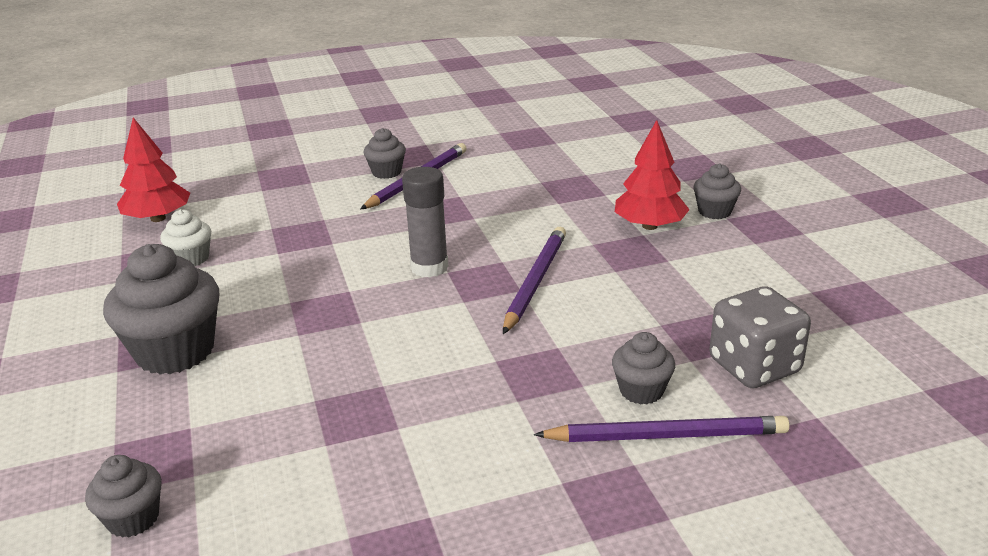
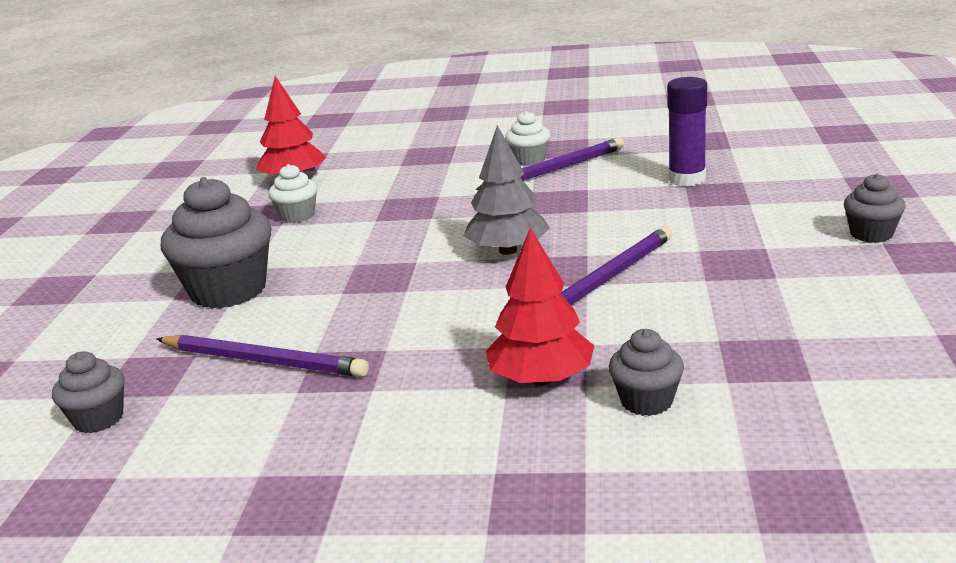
camera: 25 degrees right, 5 degrees down
(386, 172) = (529, 160): grey cupcake -> white cupcake
(429, 267) = (508, 250): grey glue stick -> grey tree
(539, 177) = (687, 179): none -> purple glue stick
(649, 226) = (779, 240): red tree -> red tree (541, 379)
(666, 435) = (641, 450): purple pencil -> purple pencil (263, 361)
(754, 366) = (800, 400): grey dice -> none

